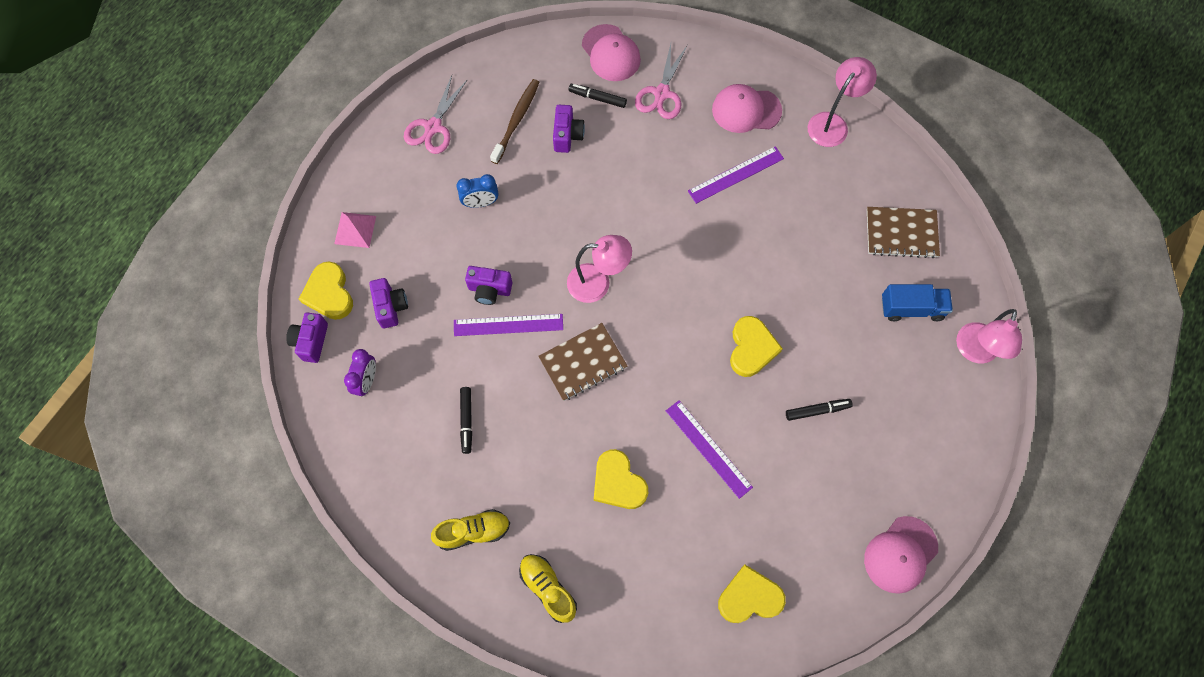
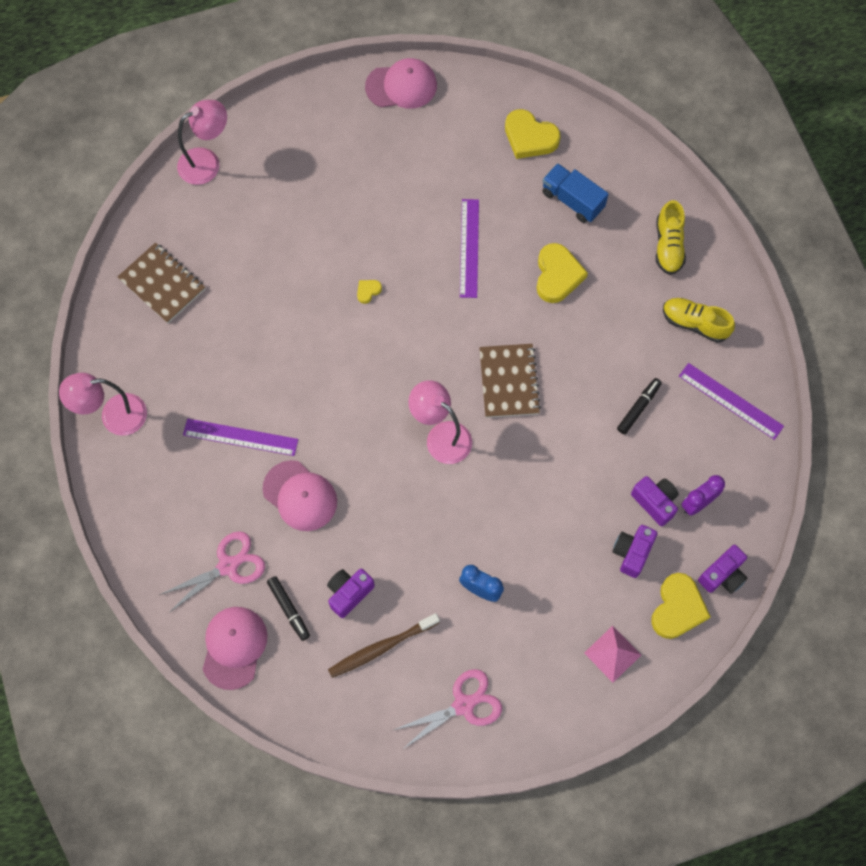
camera: 140 degrees left, 0 degrees up
(489, 290) = (536, 501): purple camera -> purple camera (655, 502)
(508, 325) = (544, 459): purple ruler -> purple ruler (730, 401)
(583, 363) = (509, 381): brown notebook -> brown notebook turned 75 degrees clockwise
(746, 110) = (172, 488): pink cap -> pink cap (300, 496)
(751, 348) = (368, 291): yellow heart -> yellow heart, size x0.46
(817, 410) = (364, 212): black marker -> none
(911, 308) = (218, 225): blue truck -> blue truck (572, 200)

